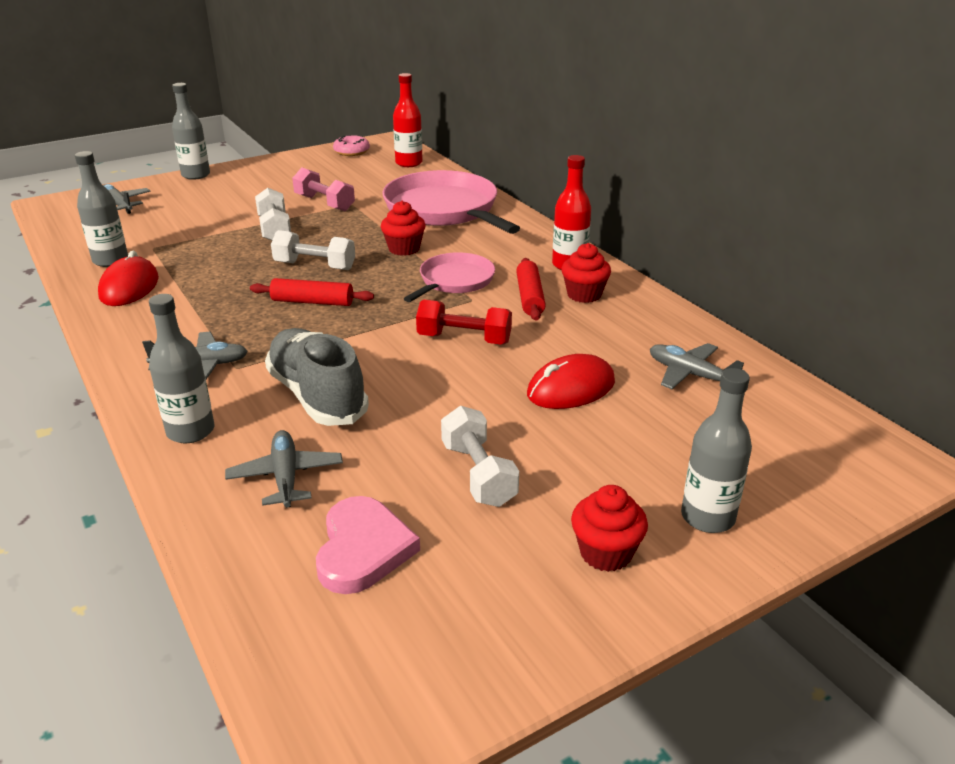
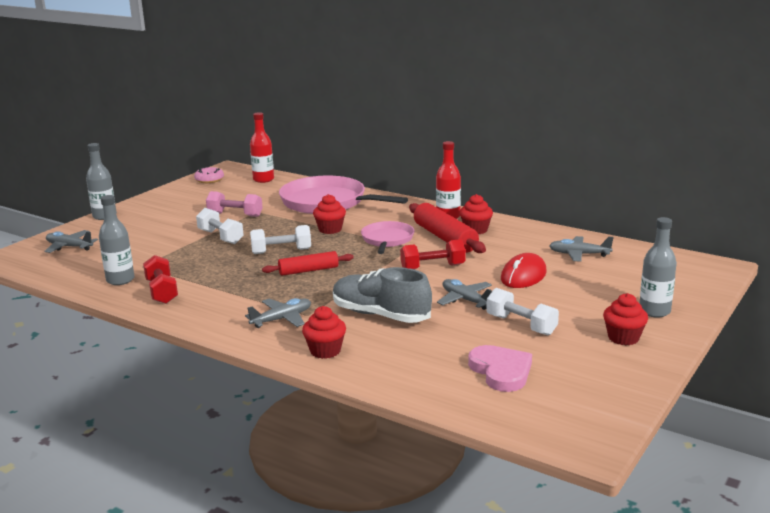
camera: 25 degrees left, 10 degrees down
(129, 287) = (161, 291): red mouse -> red dumbbell
(190, 431) = (325, 351): grey bottle -> red cupcake
(286, 477) = (415, 355): grey plane -> grey plane (465, 300)
(530, 297) = (445, 238): red rolling pin -> red rolling pin, size x1.60

